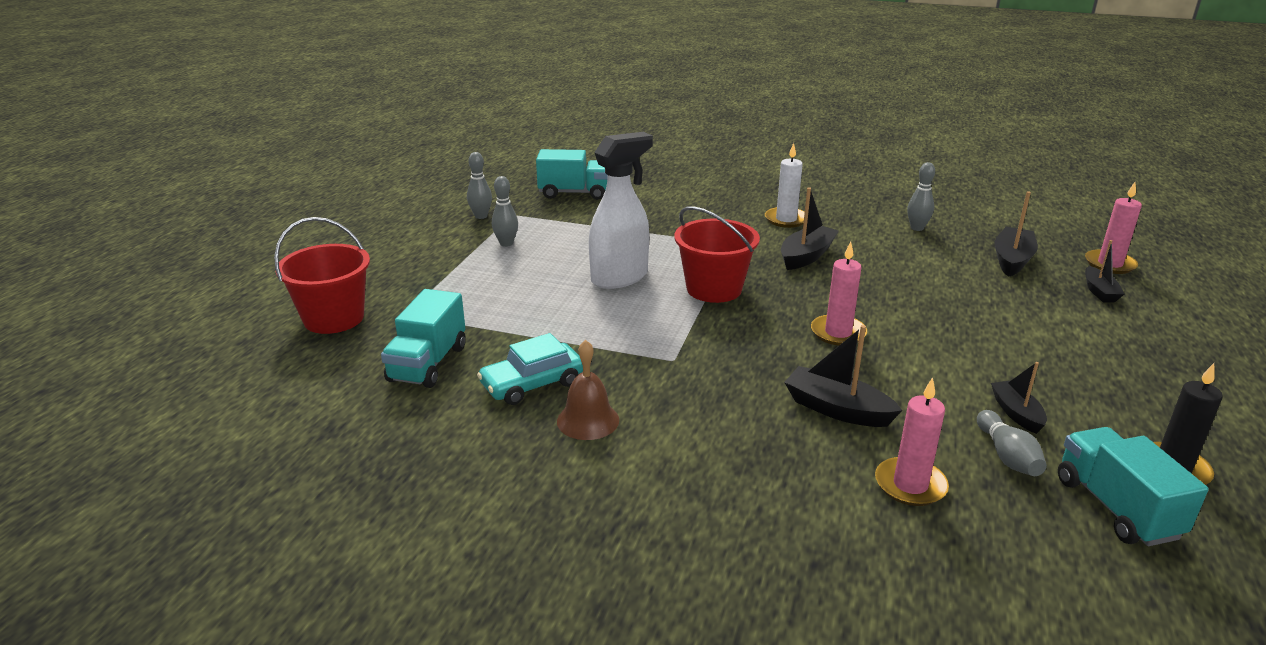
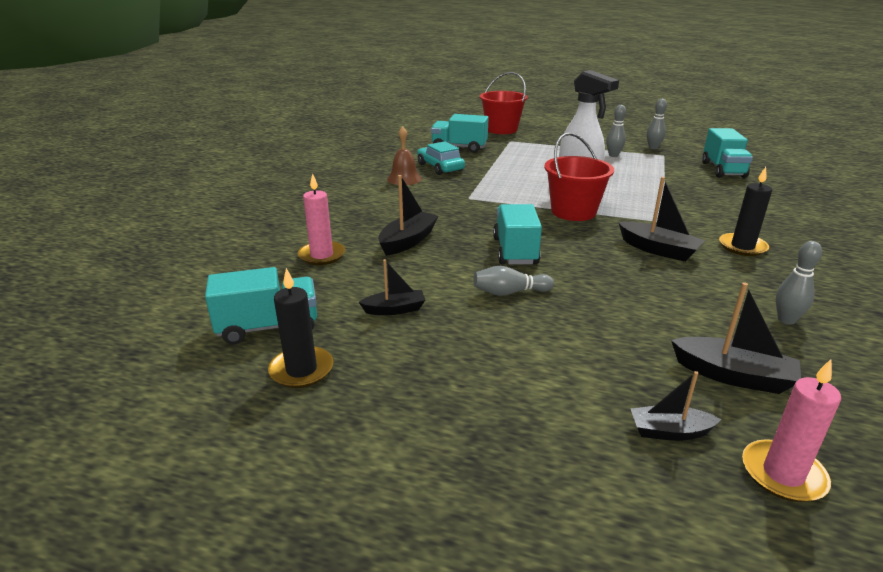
camera: 90 degrees right, 0 degrees up
(786, 219) = (742, 247): white candle -> black candle
(838, 333) = (515, 251): pink candle -> turquoise truck
(1007, 456) = (341, 294): grey bowling pin -> grey bowling pin (510, 292)

